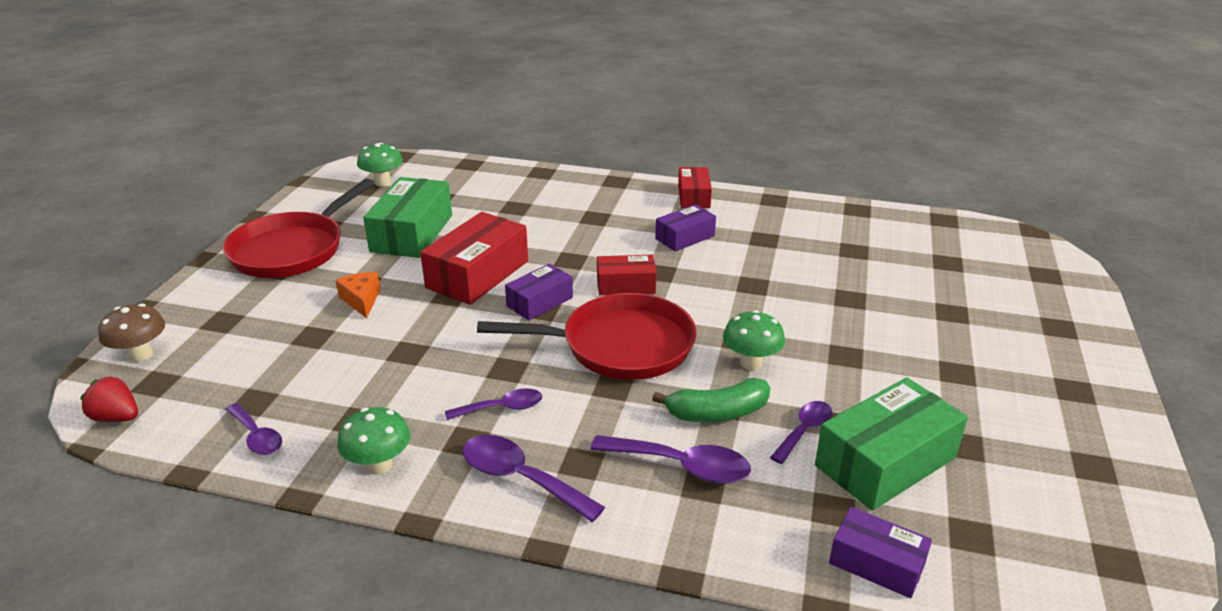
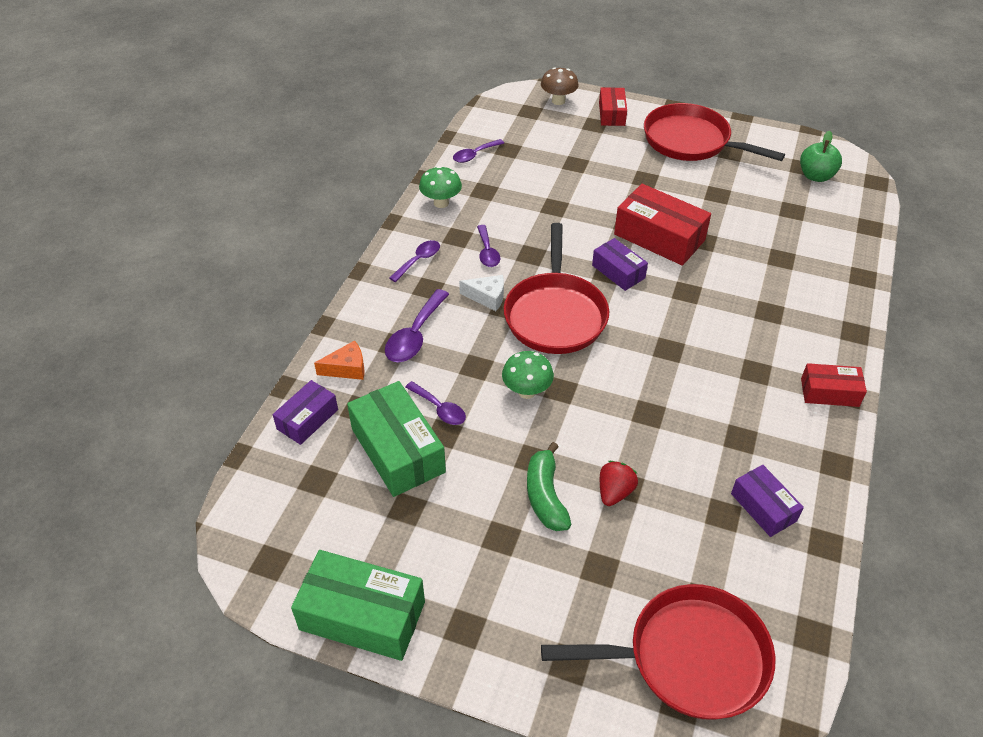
camera: 95 degrees right, 15 degrees up
(117, 417) = (499, 104): red strawberry -> red strawberry (615, 492)
(361, 300) = (620, 181): orange cheese -> orange cheese (347, 368)
(383, 182) = (816, 176): green mushroom -> green apple
(412, 233) = (724, 198): green box -> green box (362, 615)
(520, 478) = (419, 260): purple spoon -> purple spoon, size x0.65
(595, 403) = (487, 297): none -> white cheese
(626, 285) = (645, 324): red box -> red box (612, 114)
(685, 237) = (736, 374): purple box -> purple box (763, 507)
(717, 413) = (467, 361): green banana -> green banana (545, 496)
(1005, 270) = (689, 658): none -> red pan

